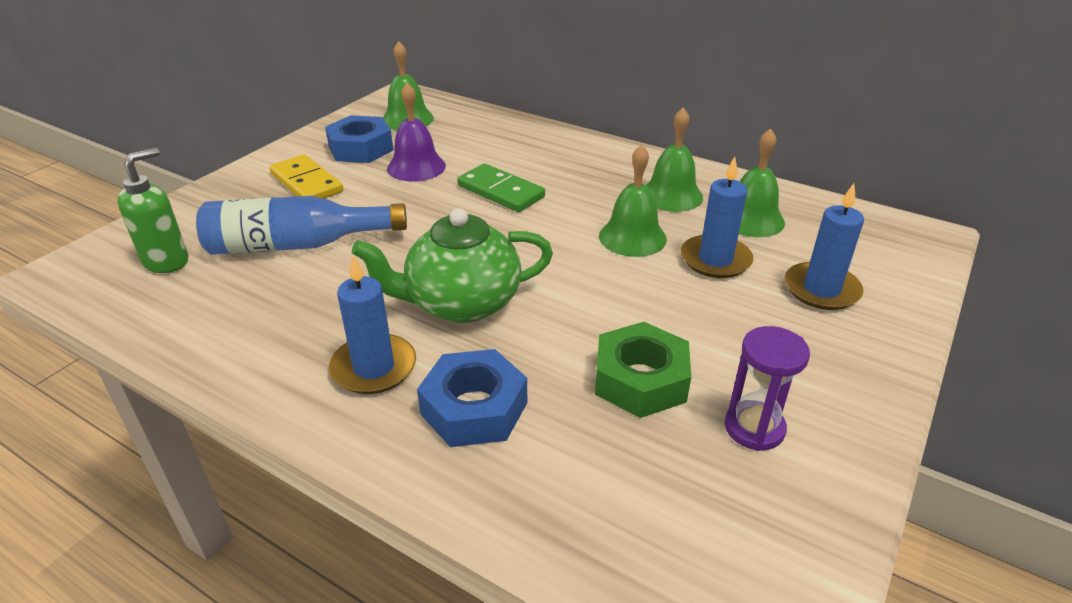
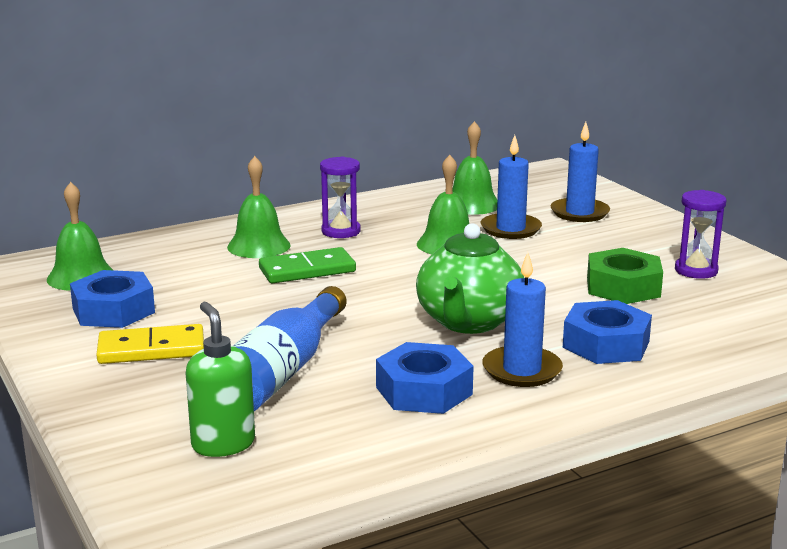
camera: 60 degrees left, 15 degrees down
(299, 323) = (424, 391): none -> blue nut
(416, 167) = (201, 293): purple bell -> none
(599, 178) = (341, 231): none -> purple hourglass
(671, 195) = (404, 216): green bell -> green bell (258, 246)

